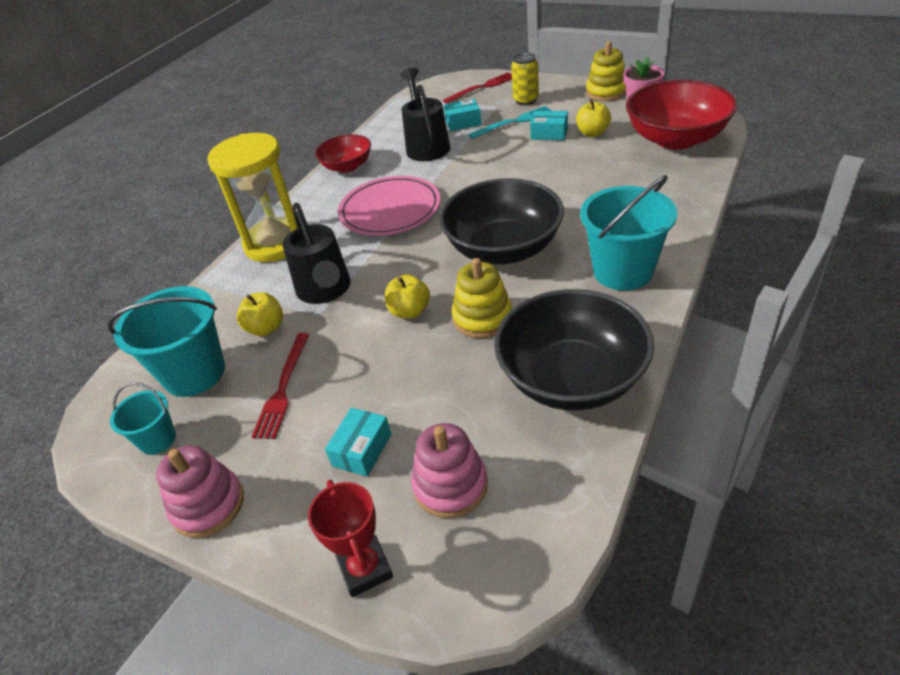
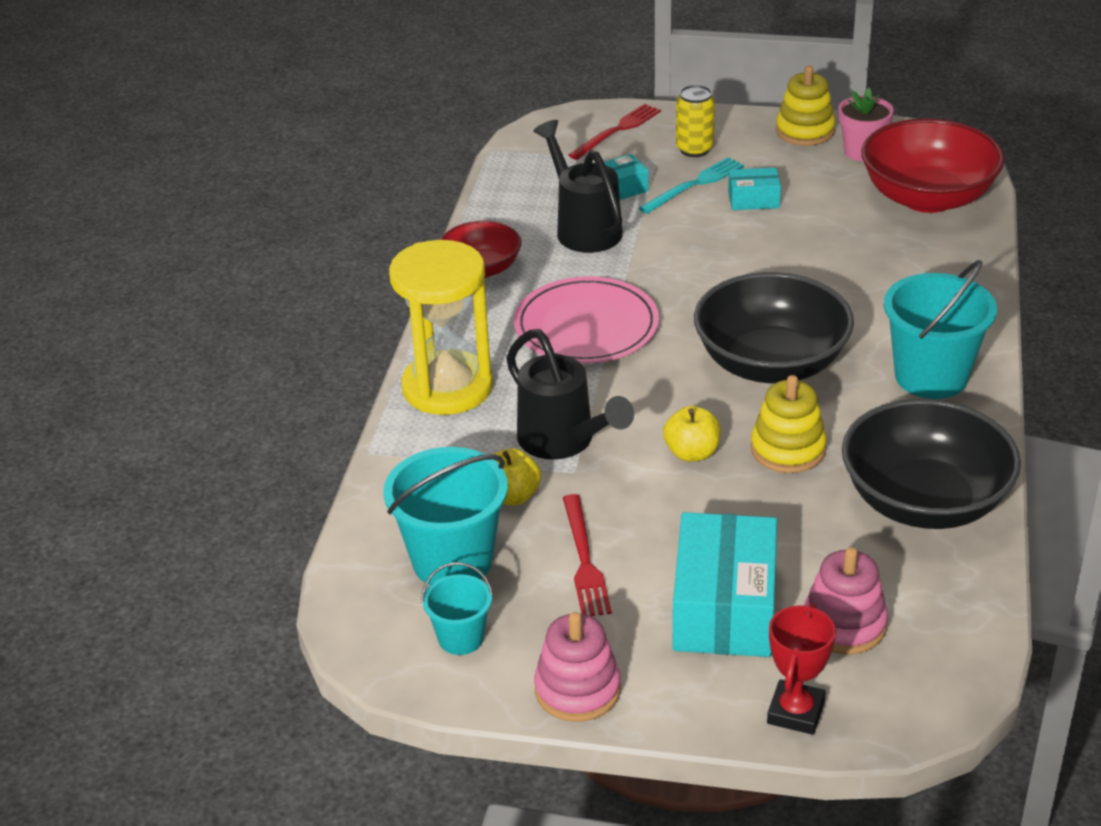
camera: 20 degrees left, 5 degrees down
(362, 450) = (724, 608): turquoise box -> turquoise box, size x2.01
(365, 569) = (795, 712): red trophy -> red trophy turned 60 degrees clockwise
(592, 133) = (813, 195): yellow apple -> none

